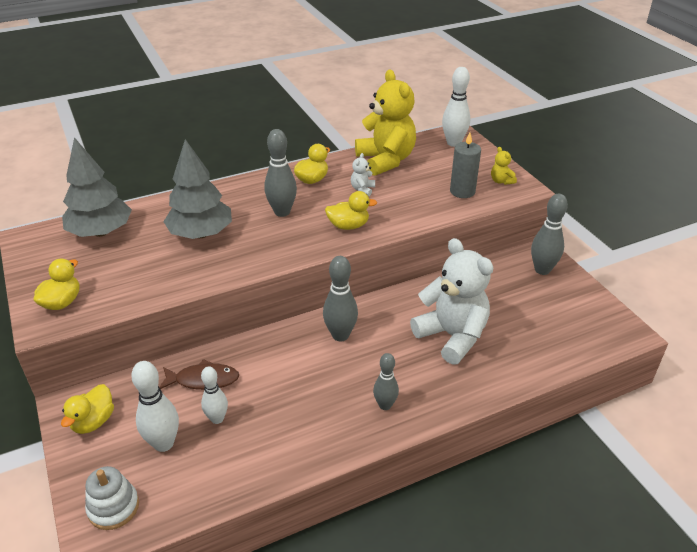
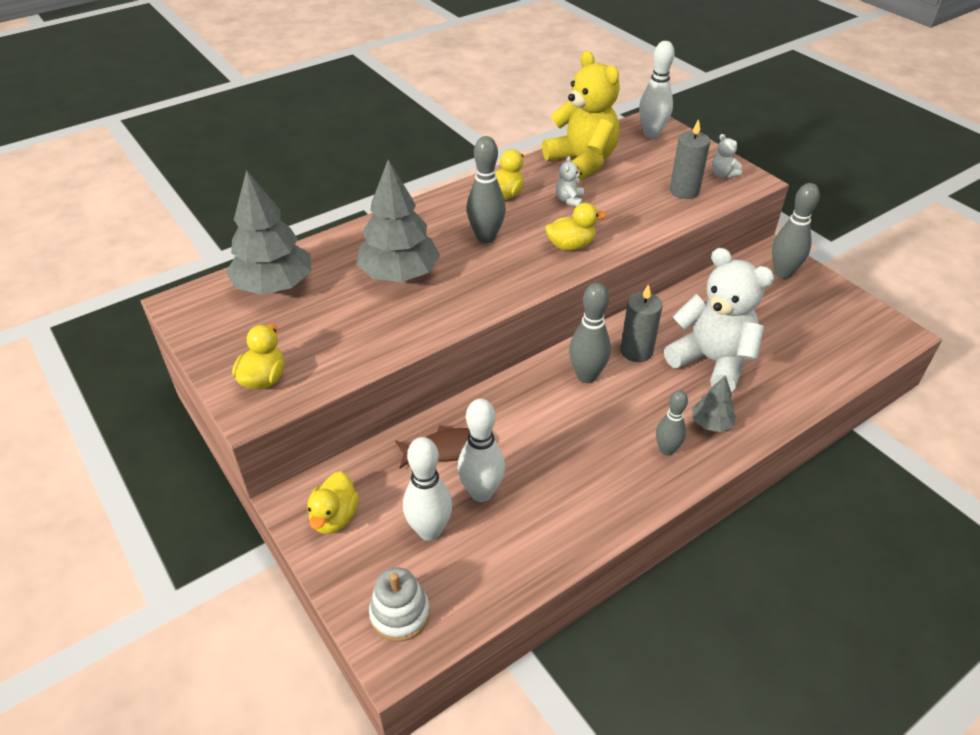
camera: 10 degrees left, 5 degrees up
(217, 419) = (481, 492): white bowling pin -> white bowling pin, size x1.52
(390, 320) = (636, 351): none -> grey candle
(432, 388) = (711, 423): none -> grey tree
(501, 181) = (723, 174): yellow teddy bear -> white teddy bear

